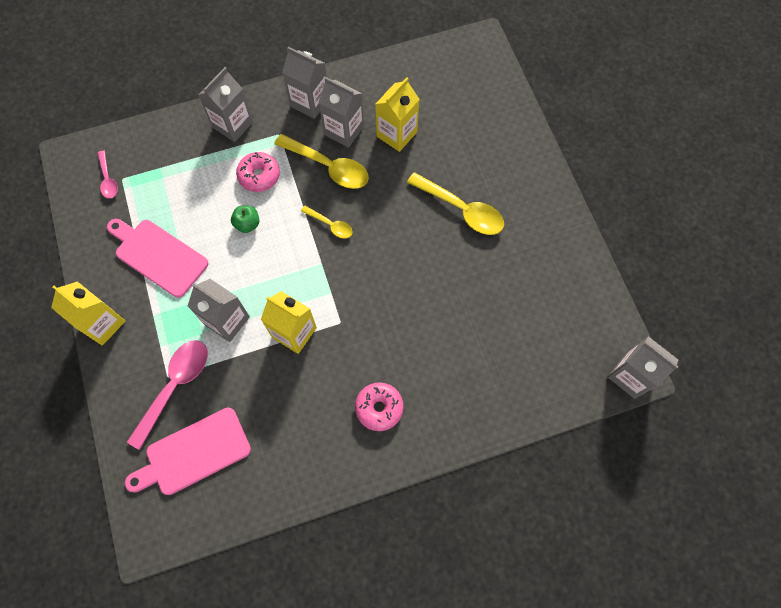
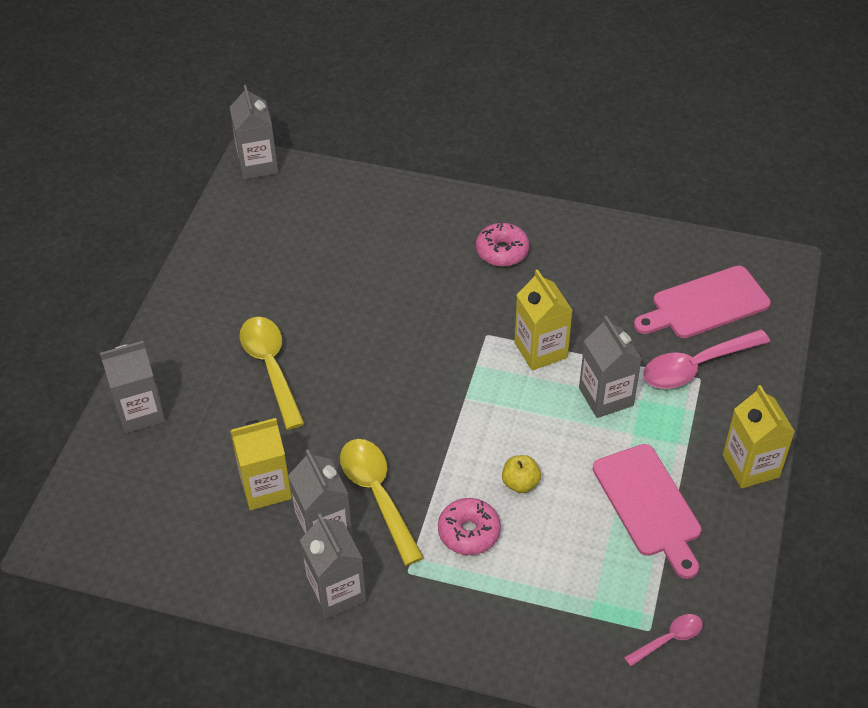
camera: 145 degrees left, 20 degrees down
(108, 179) = (669, 639): pink spoon -> pink spoon turned 45 degrees clockwise
(194, 453) = (705, 304): pink cutting board -> pink cutting board turned 150 degrees clockwise
(233, 125) = (458, 620): grey carton -> grey carton (140, 412)
(247, 224) = (520, 483): green apple -> yellow apple
(330, 225) = (425, 430): yellow spoon -> none

